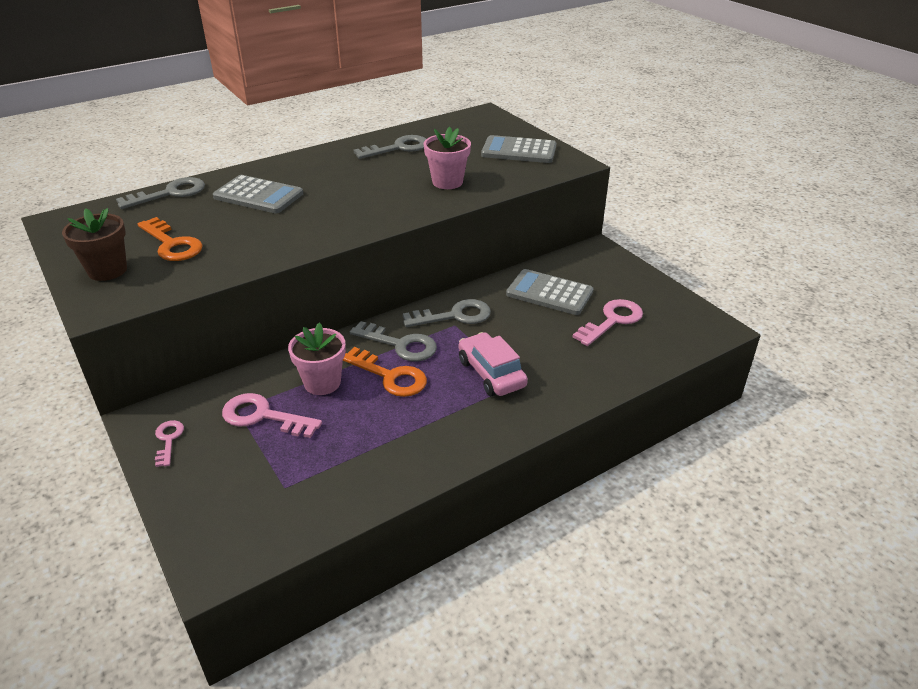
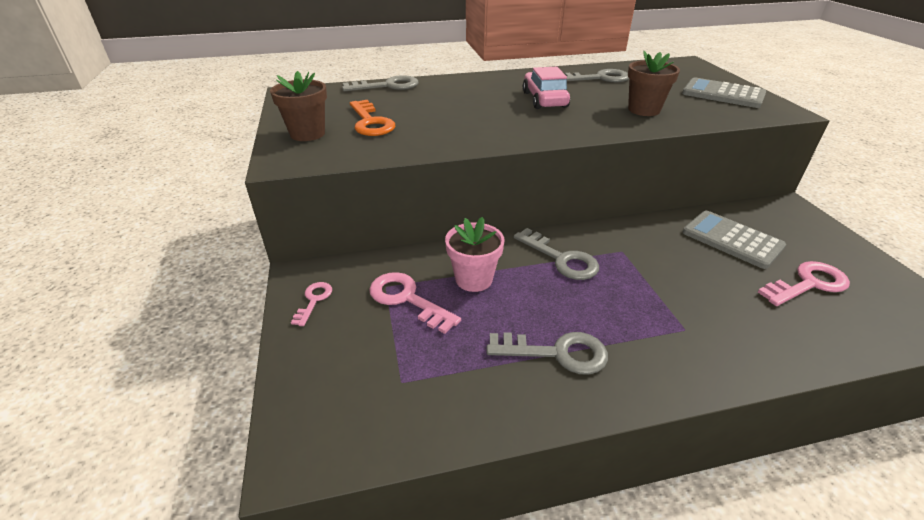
camera: 20 degrees right, 0 degrees up
(258, 195) = (460, 97): grey calculator -> none
(390, 376) = (543, 288): orange key -> none
(447, 182) = (644, 110): pink flower pot -> brown flower pot
(454, 316) = (623, 242): grey key -> grey key (557, 353)
(491, 373) = (655, 311): pink car -> pink car (544, 100)

